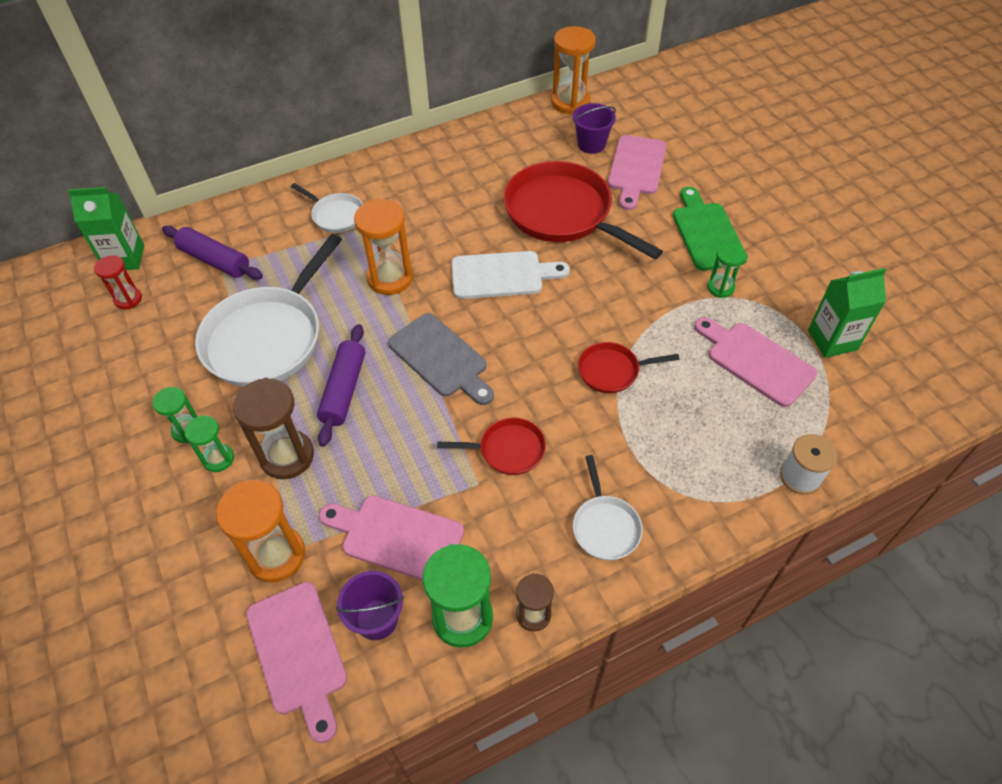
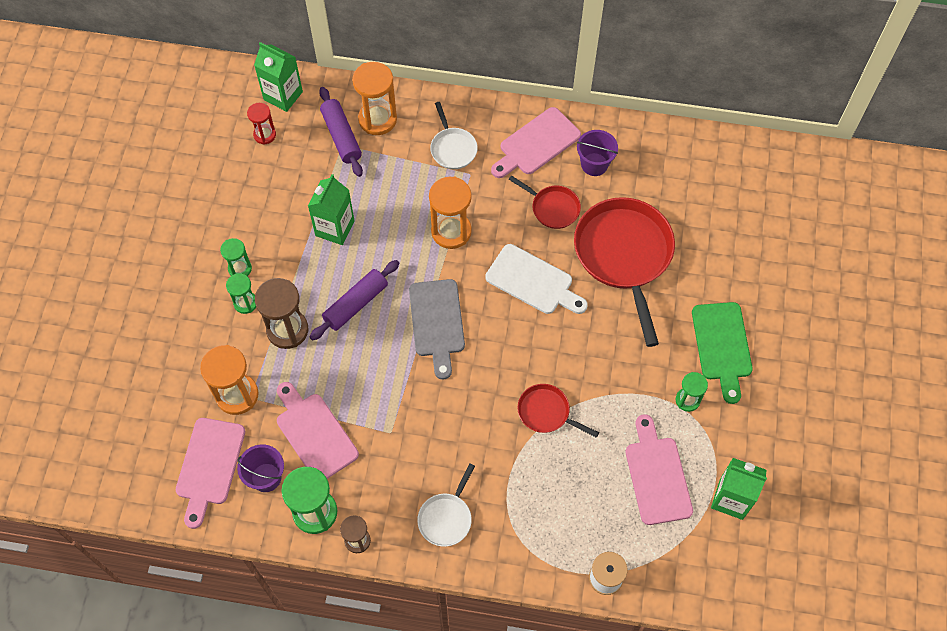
camera: 35 degrees right, 10 degrees up
(268, 338) = (335, 228): white pan -> green carton
(508, 450) = (428, 422): red pan -> red pan (552, 208)
(570, 102) = (724, 147): orange hourglass -> orange hourglass (377, 119)
(591, 144) = (704, 202): purple bucket -> purple bucket (594, 164)
(636, 169) = (720, 250): pink cutting board -> pink cutting board (536, 144)
(706, 233) = (722, 346): green cutting board -> green cutting board turned 150 degrees clockwise

